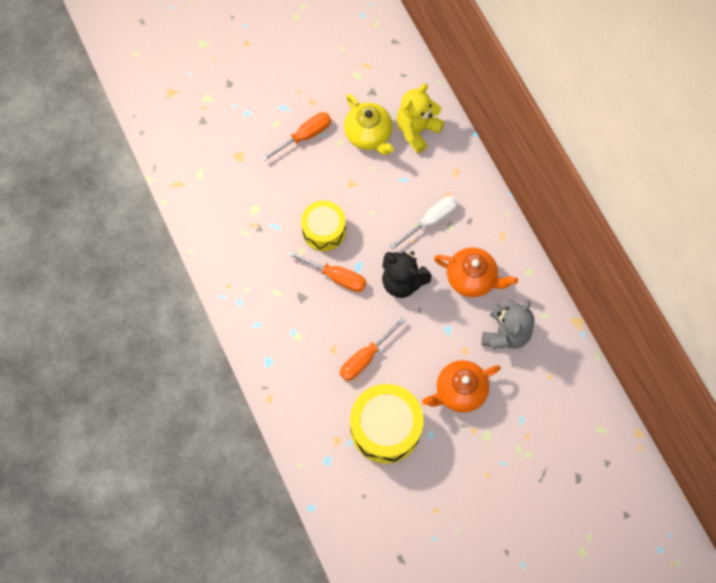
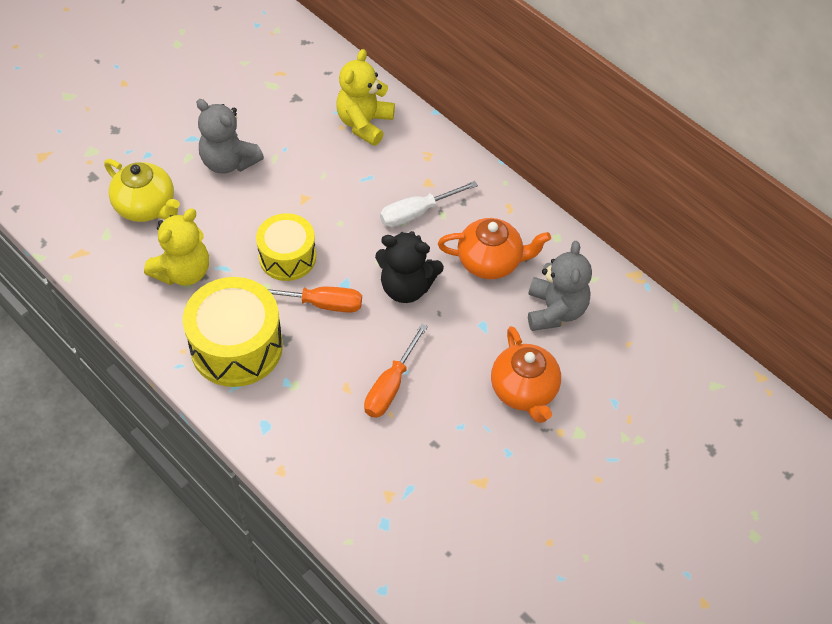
camera: 20 degrees left, 15 degrees down
(246, 221) = (183, 272): none -> yellow teddy bear
(305, 136) = (229, 162): orange screwdriver -> grey teddy bear
(369, 135) = (308, 142): yellow teapot -> yellow teapot (146, 207)
(385, 428) = (447, 461): yellow drum -> yellow drum (236, 346)
(431, 220) = (417, 213): white screwdriver -> white screwdriver turned 150 degrees counterclockwise
(459, 391) = (524, 391): orange teapot -> orange teapot turned 60 degrees counterclockwise

